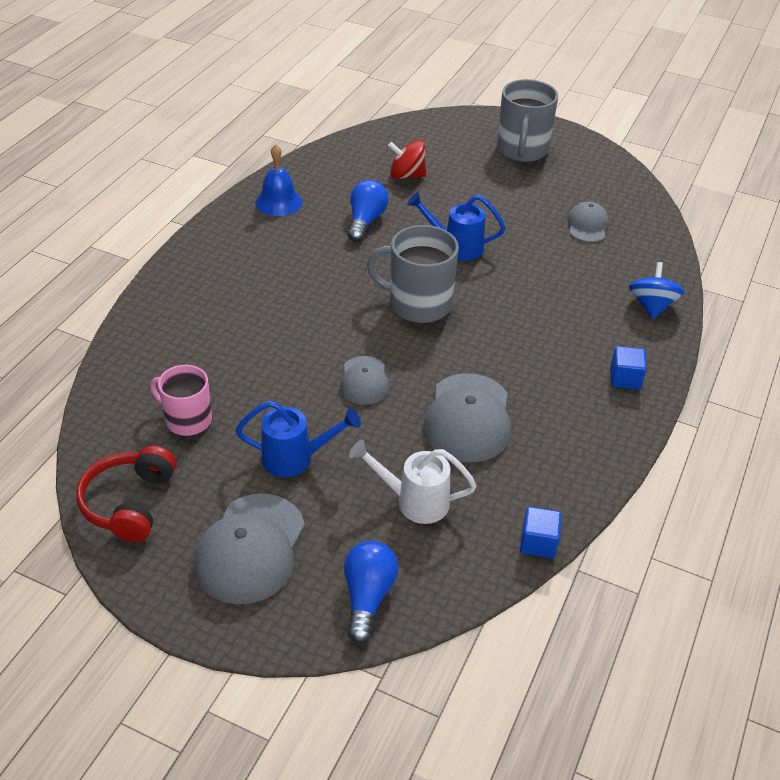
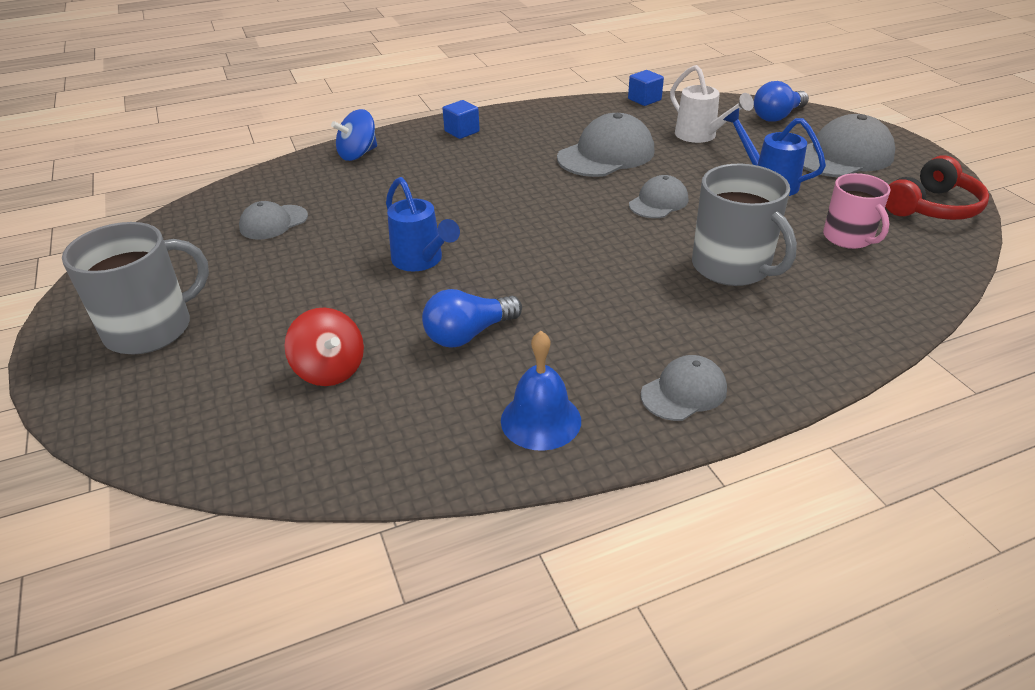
camera: 135 degrees left, 5 degrees down
(220, 246) = (684, 392): none -> grey cap
(418, 304) = (535, 232): grey mug -> grey mug (732, 267)

